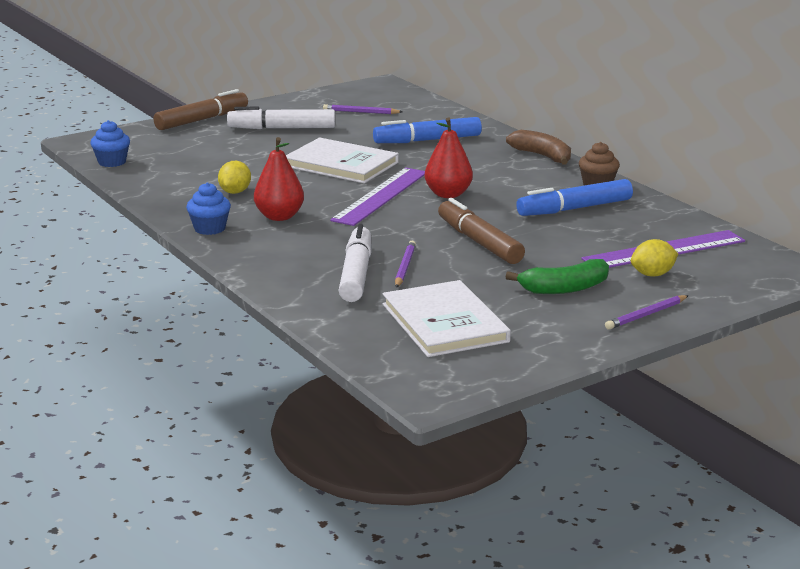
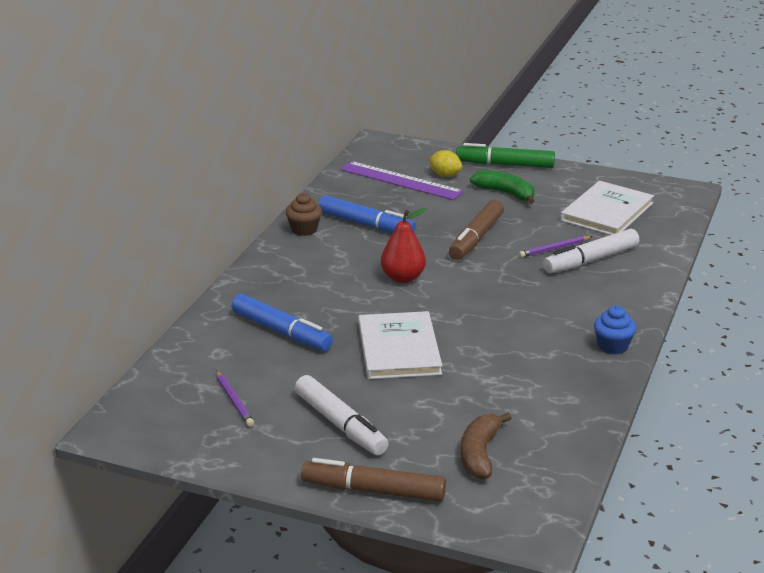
camera: 125 degrees left, 5 degrees up
(112, 162) = (561, 477): blue cupcake -> none
(235, 192) = (530, 370): yellow lemon -> none
(279, 217) = (547, 328): red pear -> none
(380, 196) = (445, 303): purple ruler -> none
(542, 156) = (261, 268): brown banana -> brown banana (480, 454)
(646, 315) = (505, 165): purple pencil -> green marker

